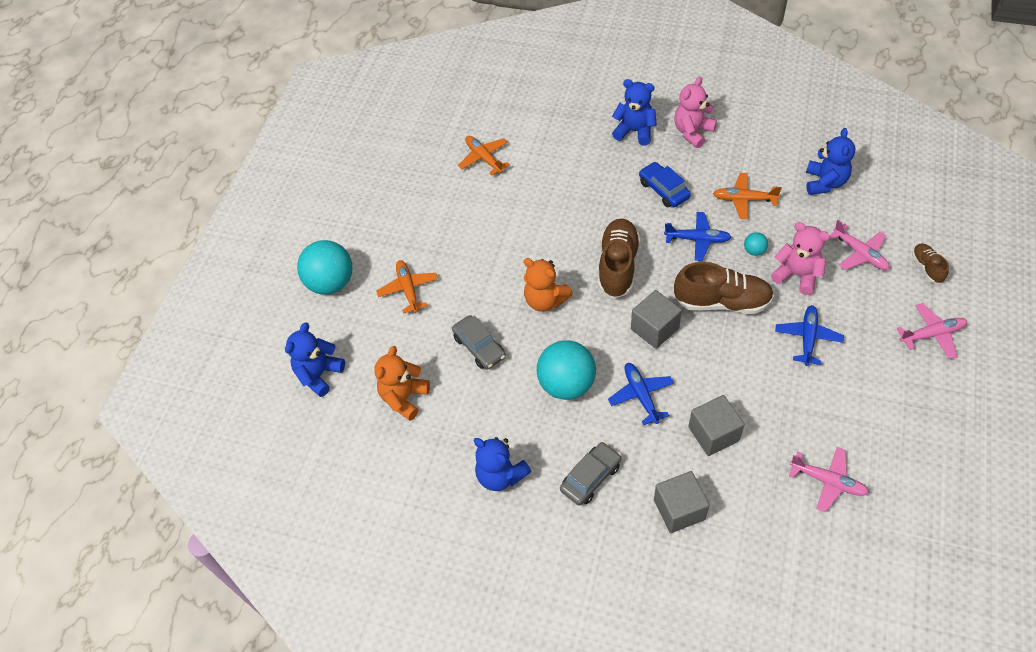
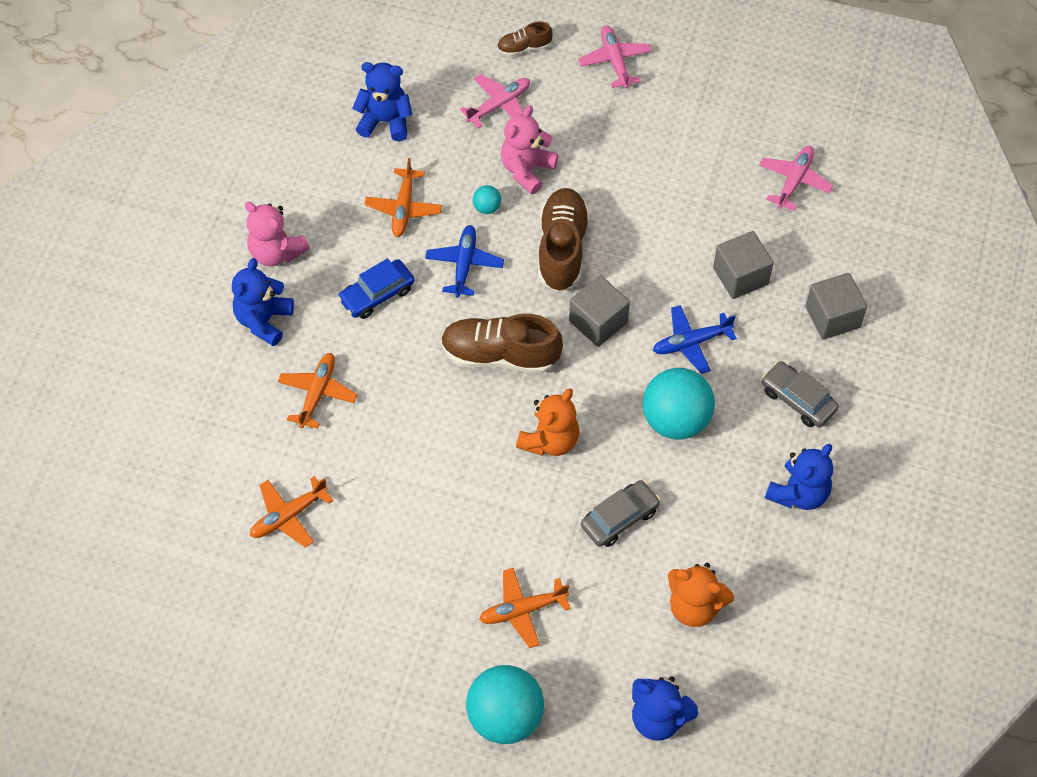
camera: 95 degrees left, 5 degrees up
(578, 164) = (317, 393): none -> orange plane
(808, 338) = (616, 172): blue plane -> none

